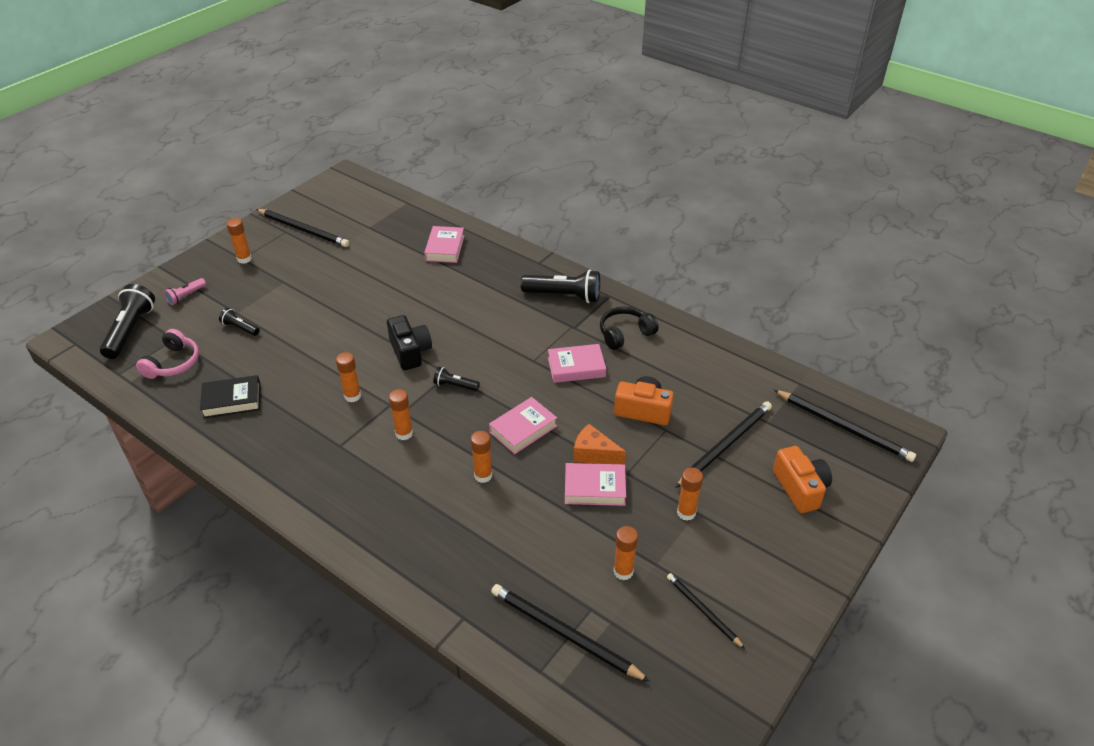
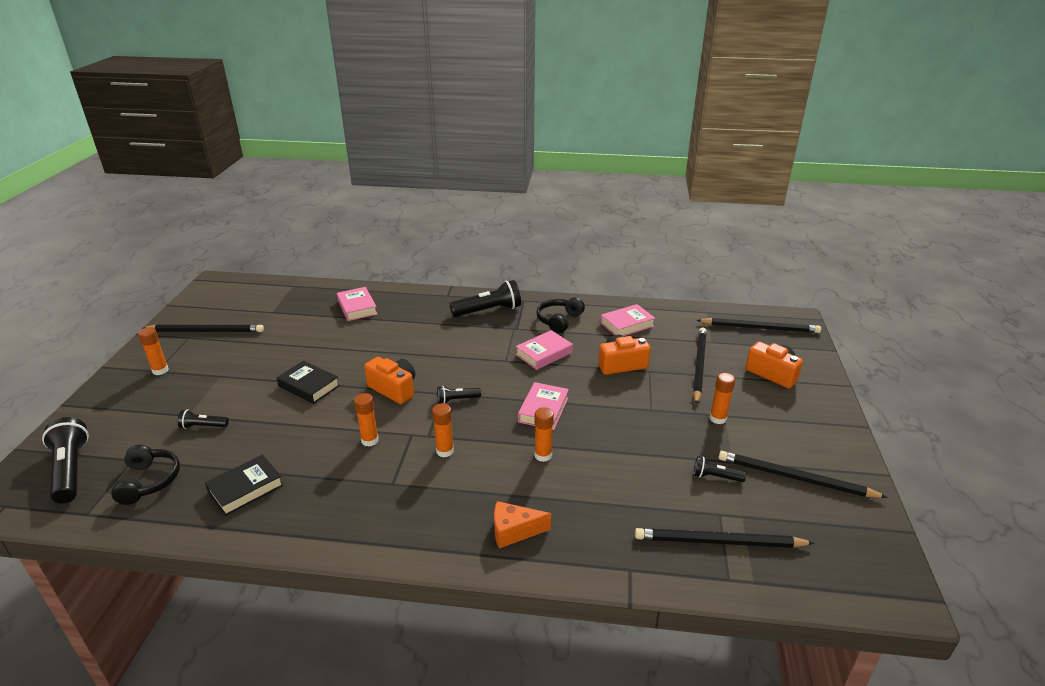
camera: 30 degrees left, 10 degrees down
(173, 363) = (149, 481): pink headphones -> black headphones
(186, 296) = (117, 419): pink flashlight -> none
(344, 320) = (309, 386): none -> black book
(410, 352) = (394, 389): black camera -> orange camera
(594, 454) = (614, 406): orange cheese -> orange cheese (514, 531)
(594, 488) = (638, 429): pink book -> pink book (627, 324)
(623, 571) = (715, 477): orange glue stick -> black flashlight
(703, 610) = (795, 478): black pencil -> black pencil, size x1.71

